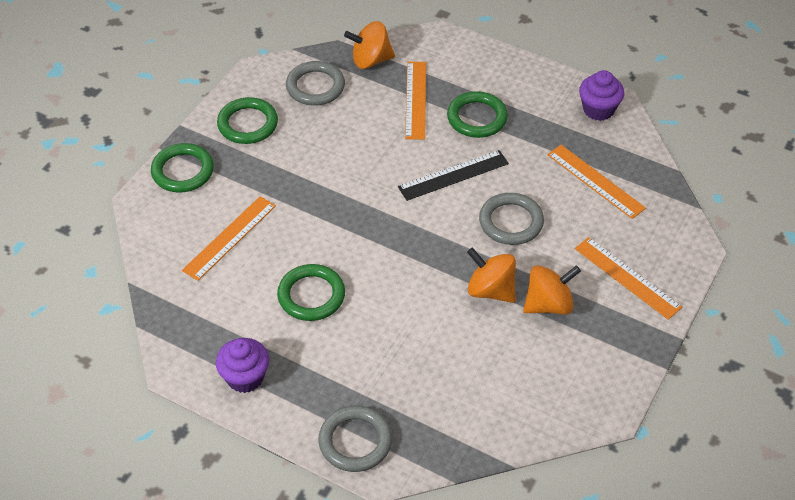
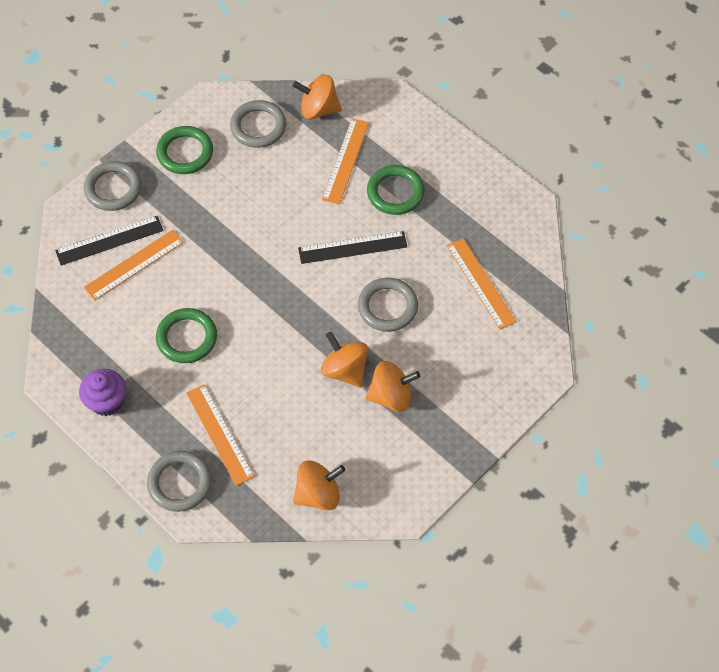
camera: 15 degrees right, 10 degrees up
(183, 171) = (113, 188): green ring -> grey ring
(195, 220) = (109, 240): none -> black ruler
(510, 417) = (318, 494): none -> orange spinning top
(598, 109) = (512, 209): purple cupcake -> none
(627, 277) = (472, 387): orange ruler -> orange ruler (219, 434)

